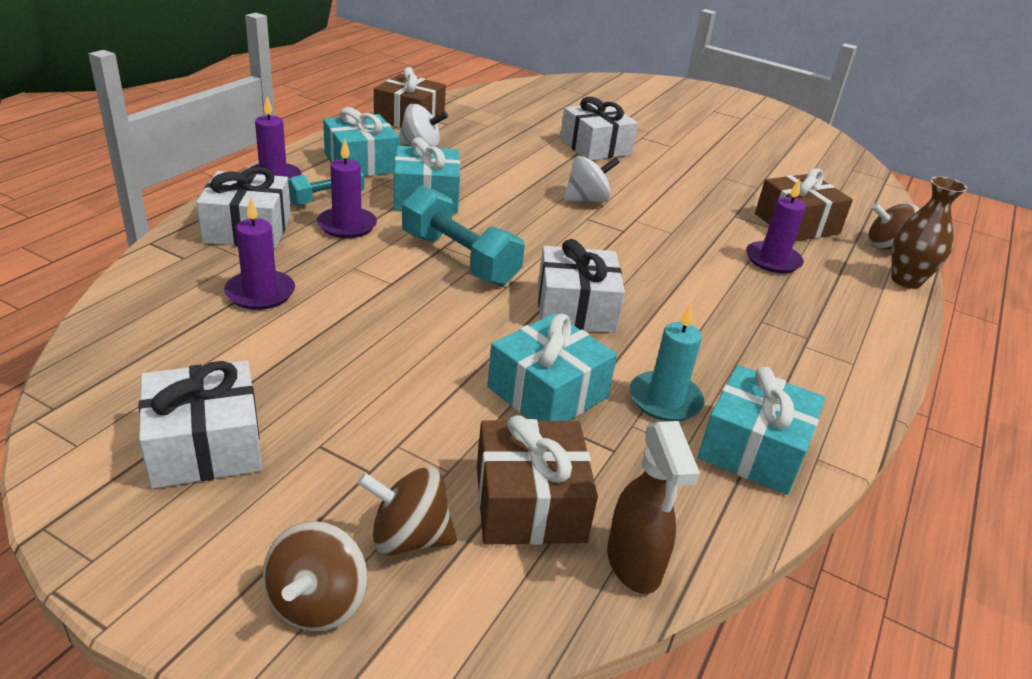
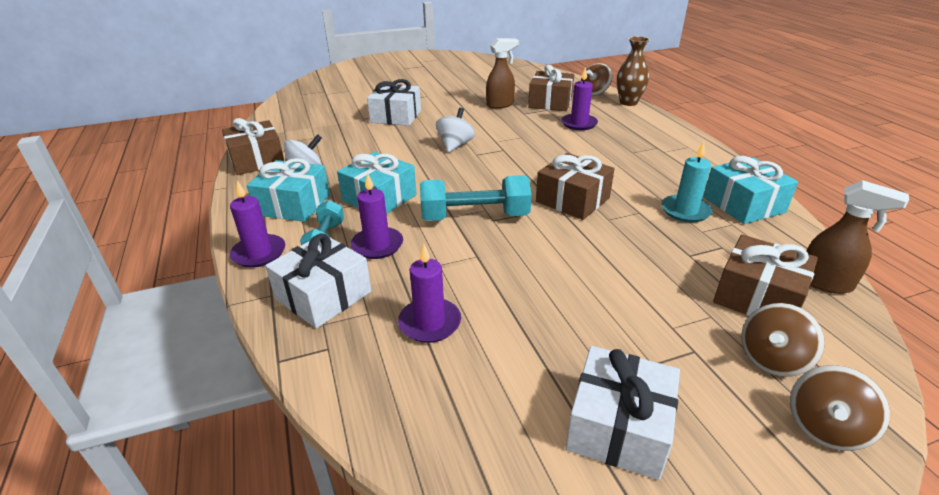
camera: 45 degrees left, 0 degrees up
(317, 603) = (825, 427): brown spinning top -> brown spinning top turned 75 degrees clockwise
(547, 392) = (652, 245): turquoise gift -> none
(575, 308) = (572, 200): white gift -> brown gift
(729, 194) = (500, 105): none -> brown spray bottle

